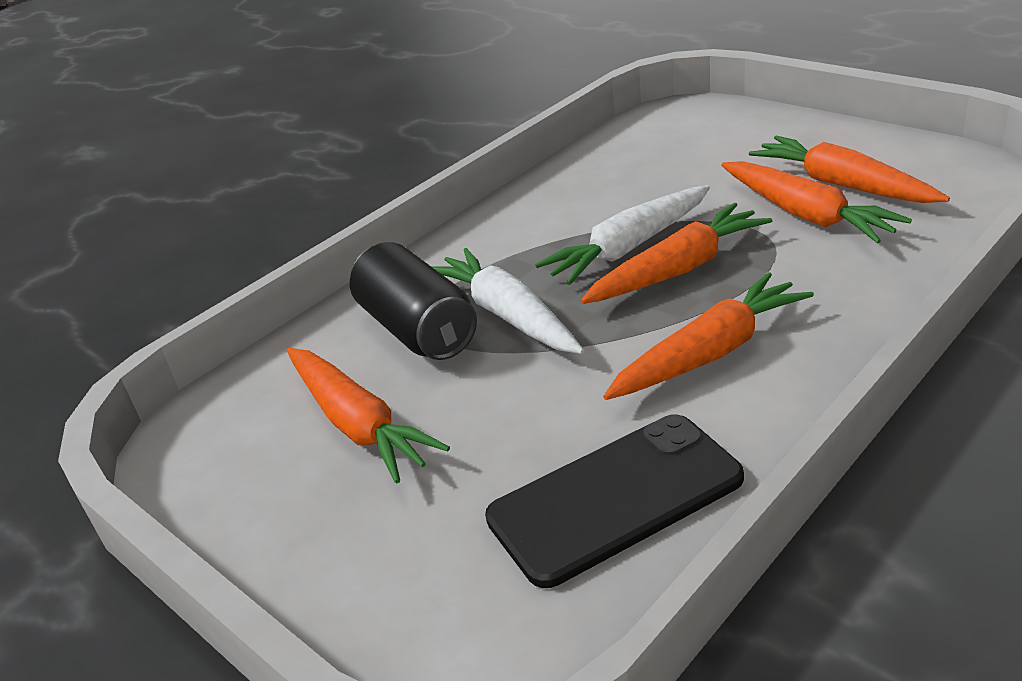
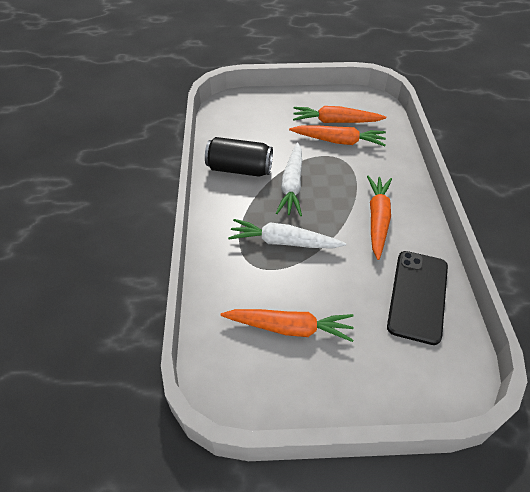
camera: 50 degrees left, 15 degrees up
(417, 329) = (254, 270): black can -> black can (239, 169)
(679, 269) = (323, 187): orange carrot -> none

